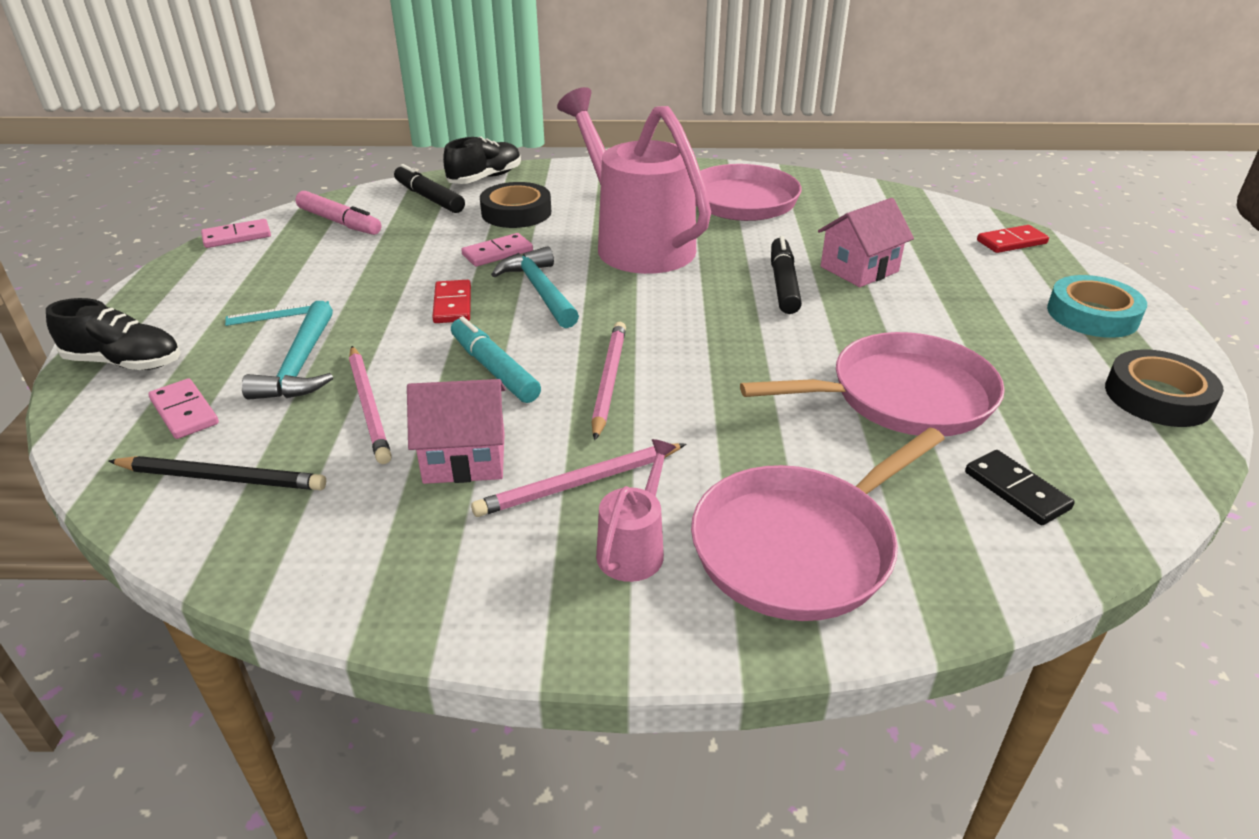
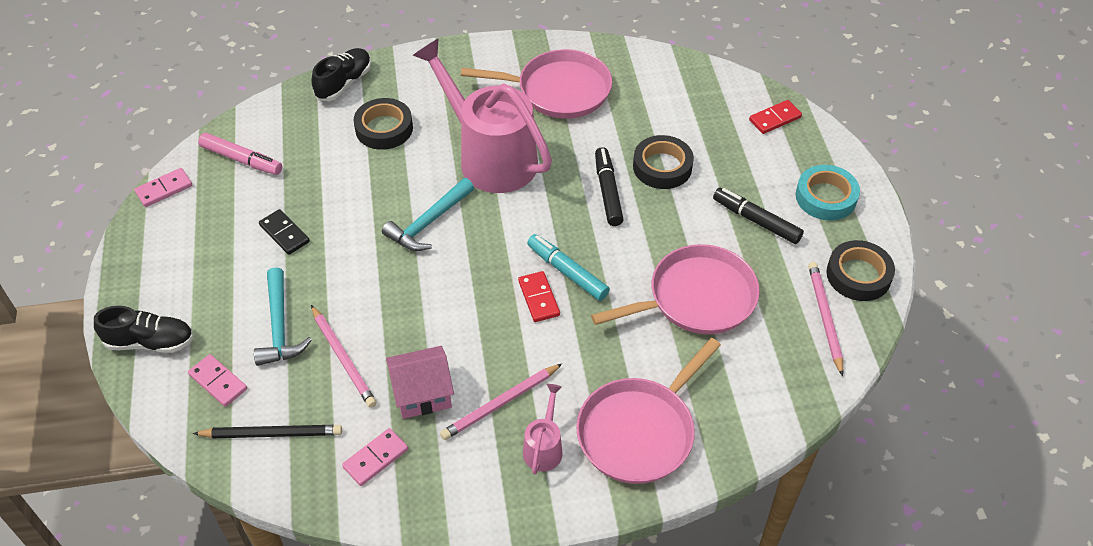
camera: 10 degrees left, 15 degrees up
(278, 313) = (239, 275): turquoise ruler -> none
(429, 198) = (305, 117): black marker -> black marker (756, 221)
(452, 305) = (367, 248): red domino -> red domino (538, 298)
(494, 369) = (418, 311): turquoise marker -> turquoise marker (567, 272)
(497, 253) = (383, 183): pink domino -> pink domino (375, 458)
(539, 290) = (428, 223): turquoise hammer -> turquoise hammer turned 105 degrees counterclockwise
(608, 381) = (499, 311): pink pencil -> pink pencil (824, 318)
(859, 269) = (662, 167): pink house -> black tape
(1016, 490) = (765, 369): black domino -> black domino (284, 234)

